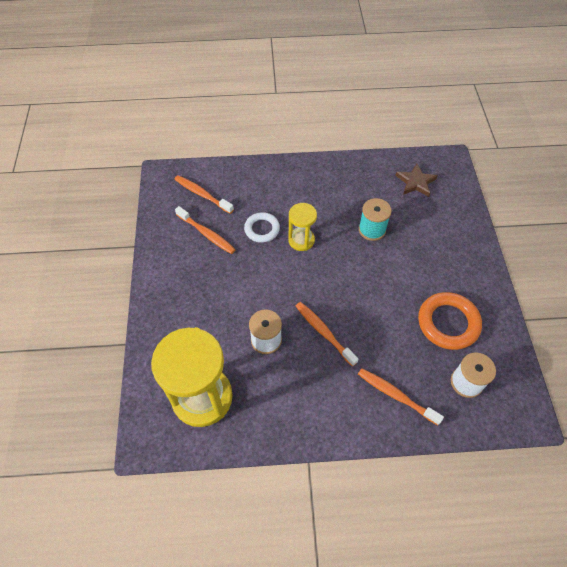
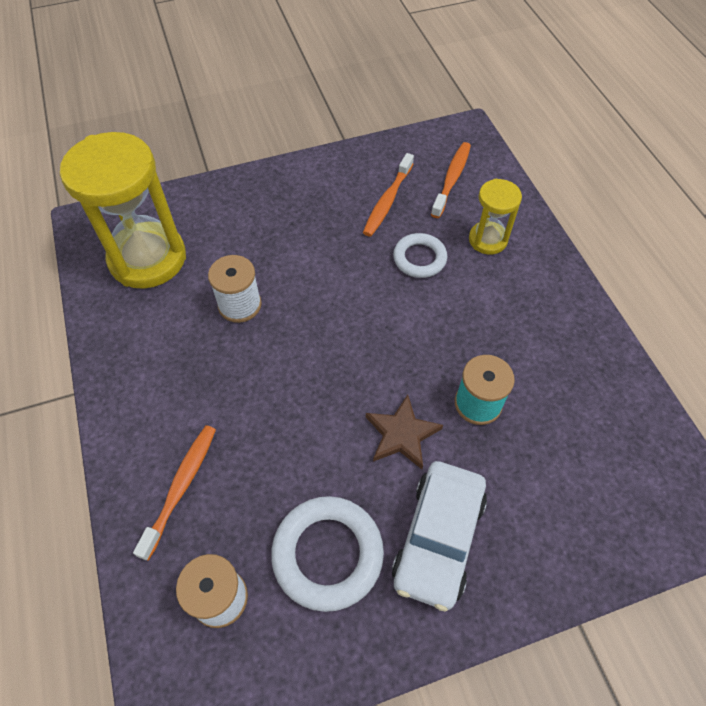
camera: 75 degrees right, 0 degrees up
(301, 240) = (418, 310): yellow hourglass -> yellow hourglass (488, 240)
(324, 332) = (267, 371): orange toothbrush -> none
(415, 182) = (618, 459): brown star -> brown star (401, 434)
(446, 269) = (438, 538): none -> white car
(448, 323) = (327, 554): orange ring -> white ring

